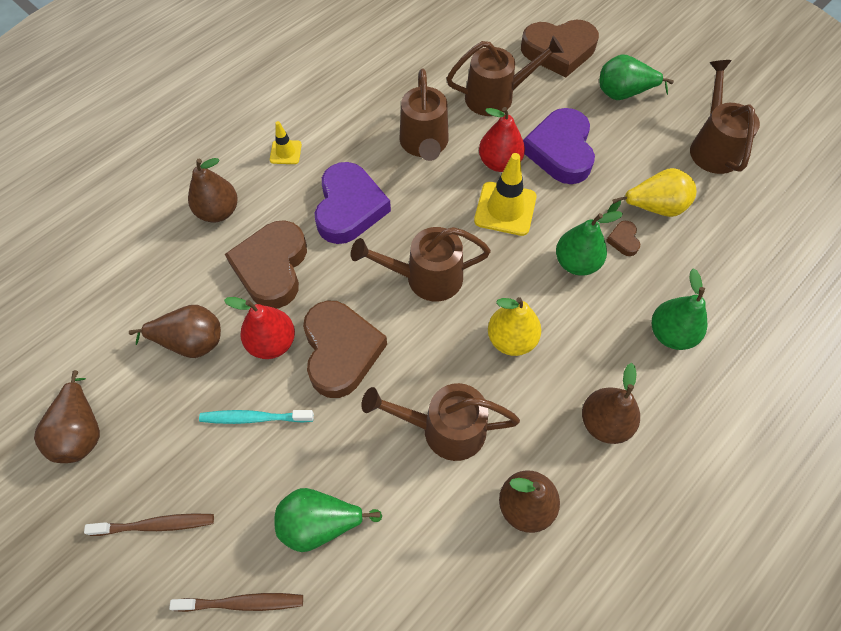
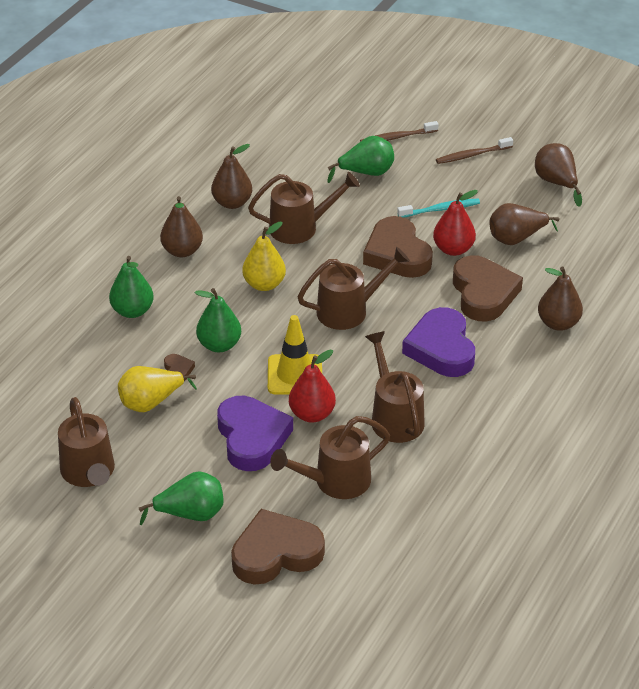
camera: 165 degrees right, 20 degrees down
(285, 152) = (529, 383): yellow traffic cone -> none

